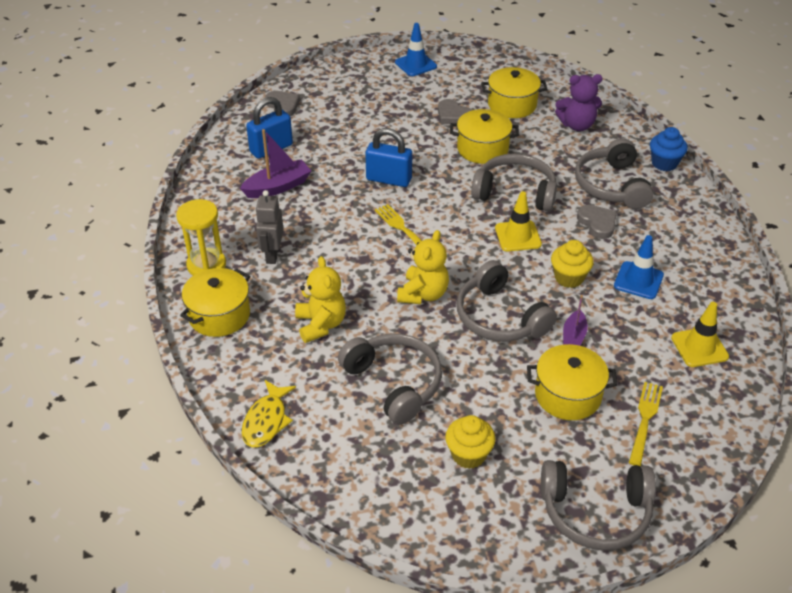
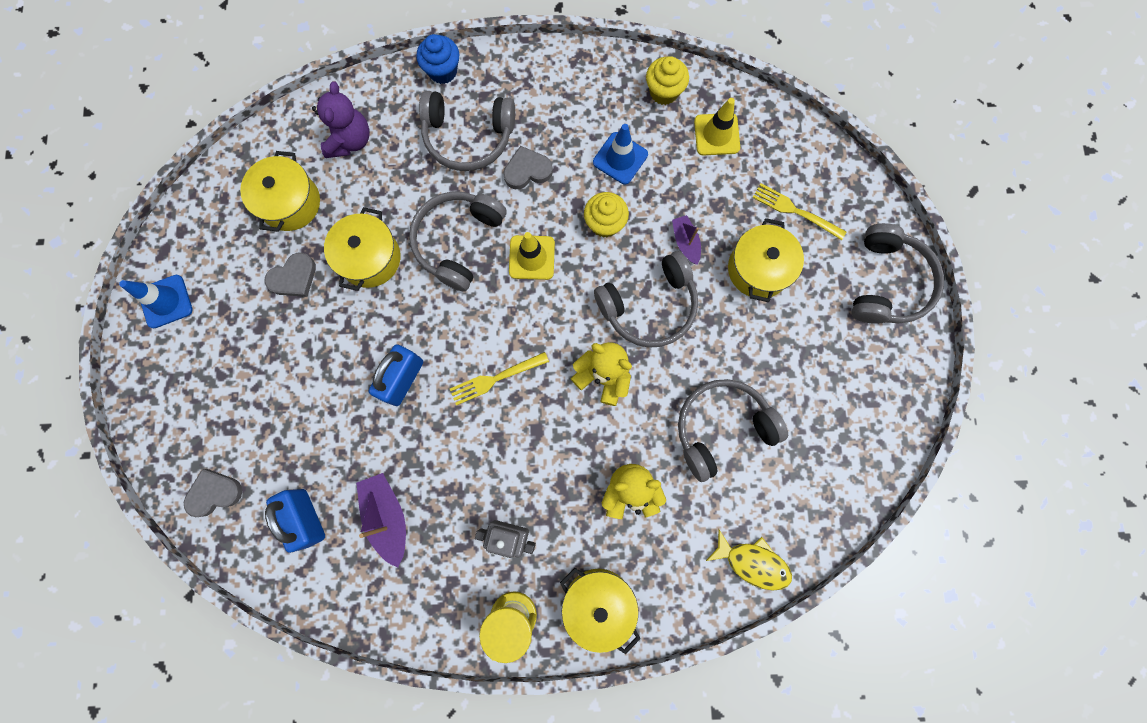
camera: 80 degrees left, 35 degrees up
(468, 455) = (816, 375): yellow cupcake -> yellow cupcake (664, 92)
(573, 336) = (685, 242): purple boat -> purple boat turned 135 degrees counterclockwise

